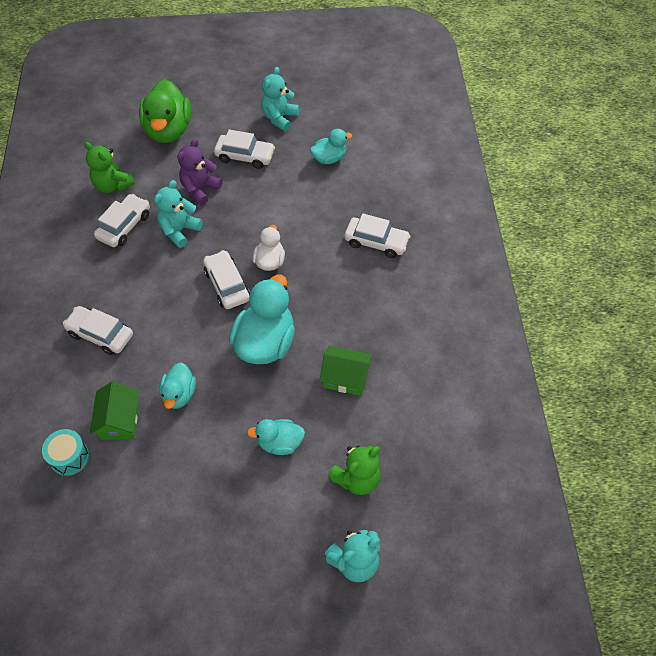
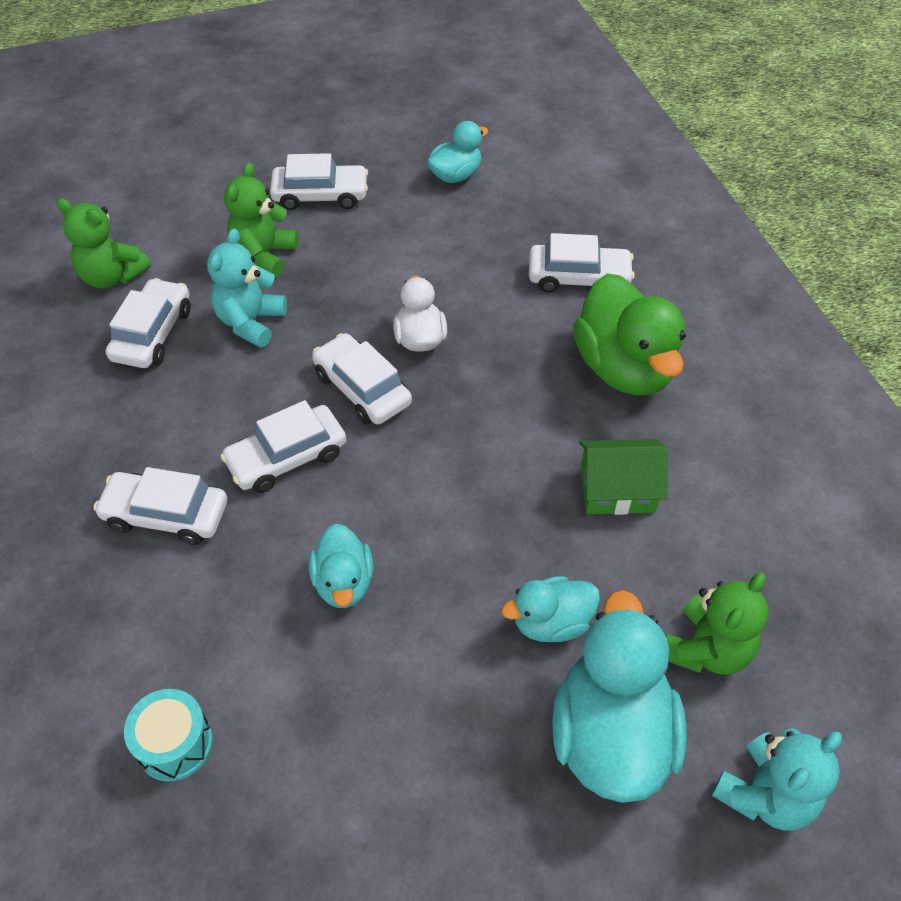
camera: 15 degrees left, 5 degrees down
(119, 420) = (249, 654): green house -> none
(168, 130) = (181, 181): green duck -> green duck (624, 368)
(173, 316) = (287, 458): none -> white car
(200, 189) = (264, 255): purple teddy bear -> green teddy bear
(265, 343) = (462, 465): turquoise duck -> turquoise duck (611, 735)
(279, 118) = (355, 134): turquoise teddy bear -> none

